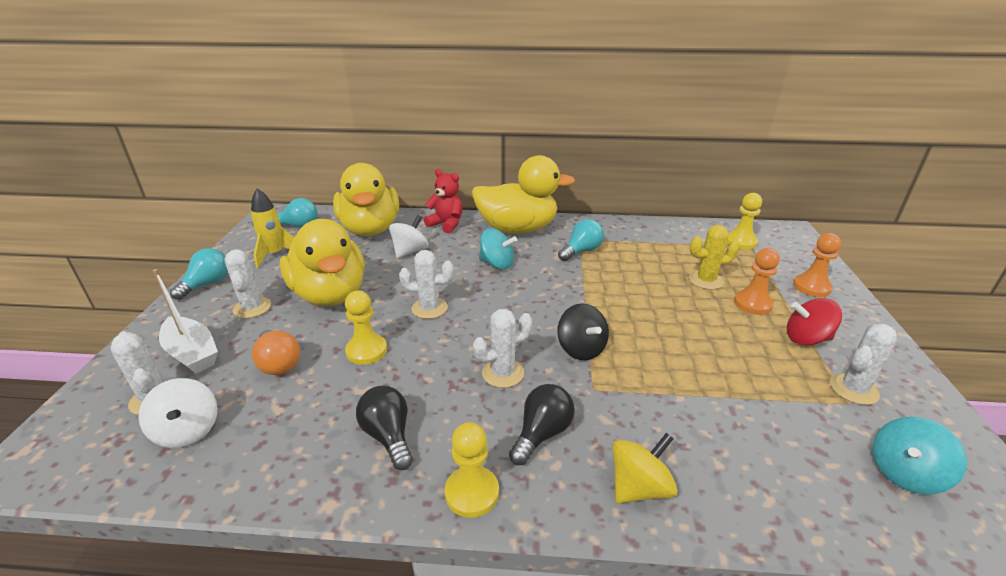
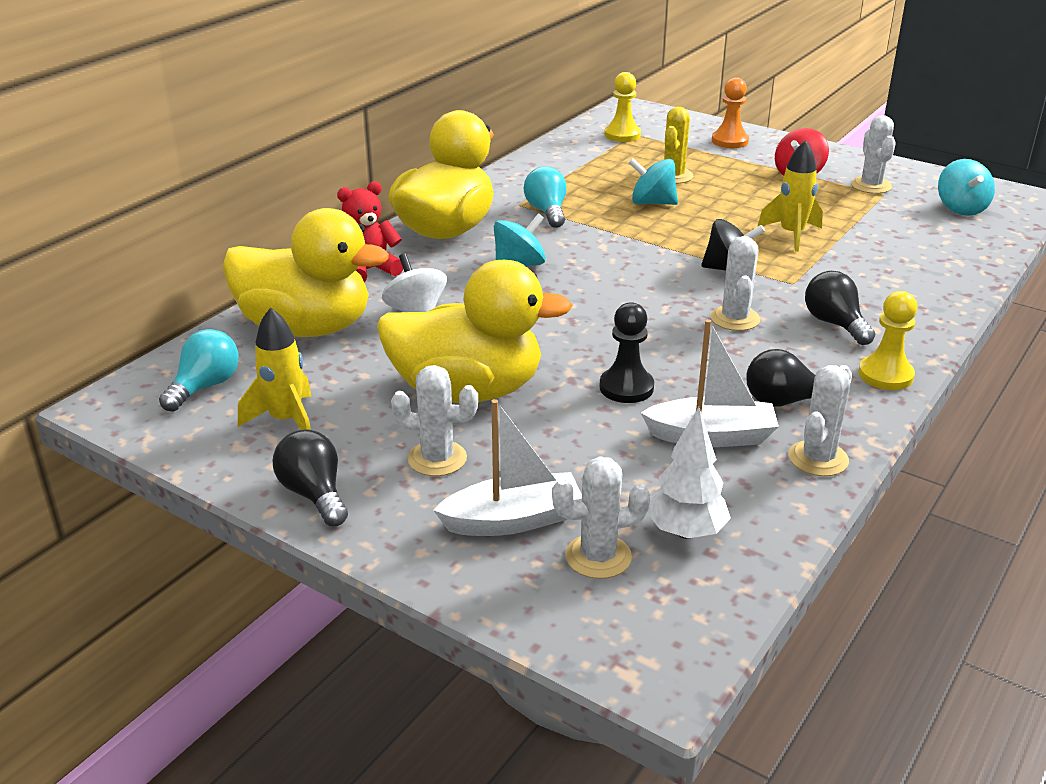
camera: 60 degrees left, 0 degrees up
(188, 431) = (685, 531): white spinning top -> white tree
(207, 284) = (314, 494): turquoise light bulb -> black light bulb
(278, 363) = (599, 452): orange light bulb -> none
(318, 409) = (711, 436): none -> white boat
(366, 351) = (626, 387): yellow pawn -> black pawn
(429, 308) = (574, 330): white cactus -> white cactus (818, 459)
(639, 487) = (920, 303): yellow spinning top -> none
(648, 284) = (652, 203): none -> turquoise spinning top
(681, 365) = (791, 235): none -> yellow rocket
(752, 304) = (731, 173): orange pawn -> none

